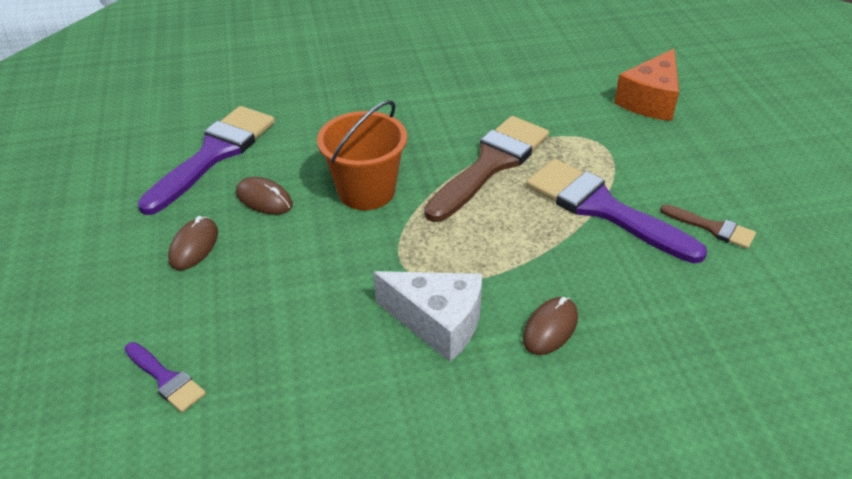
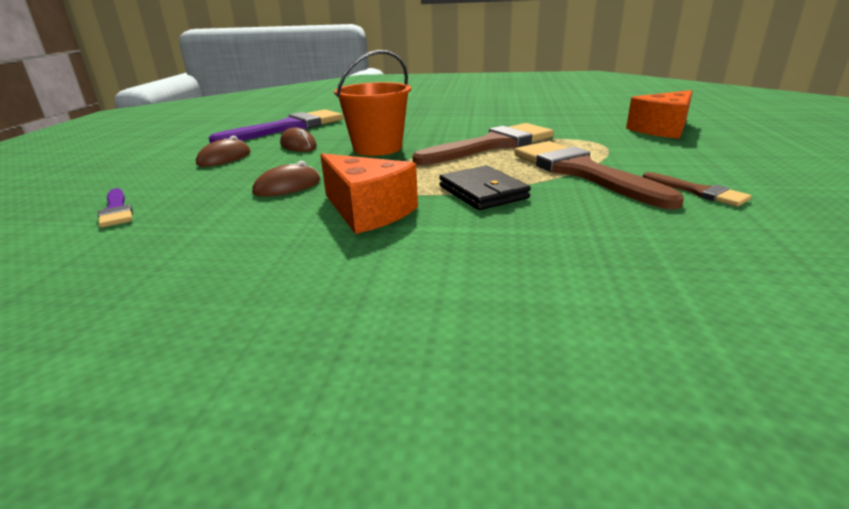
camera: 20 degrees right, 15 degrees down
(438, 323) = (367, 211): white cheese -> orange cheese
(528, 265) = (483, 192): none -> black wallet
(550, 328) = (475, 228): brown mouse -> brown mouse (287, 187)
(602, 209) = (581, 172): purple brush -> brown brush

